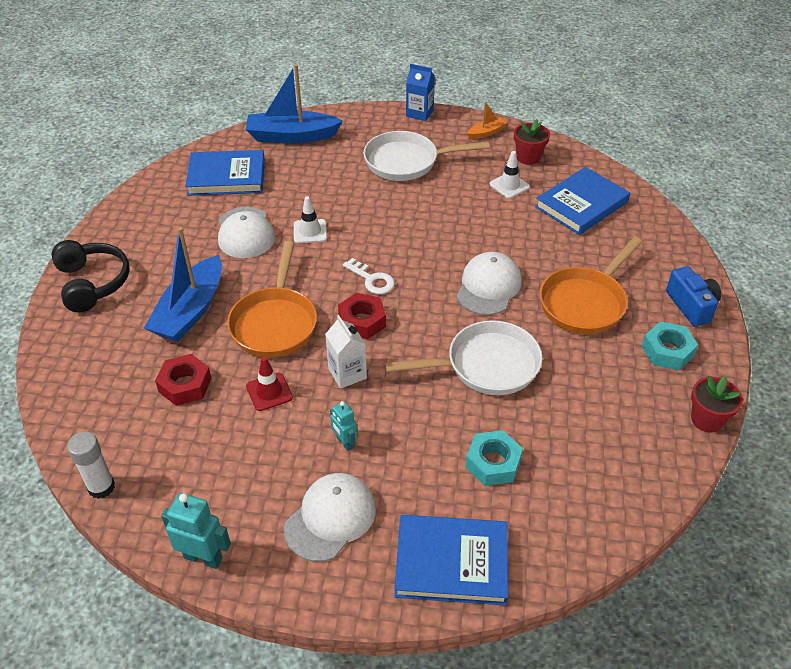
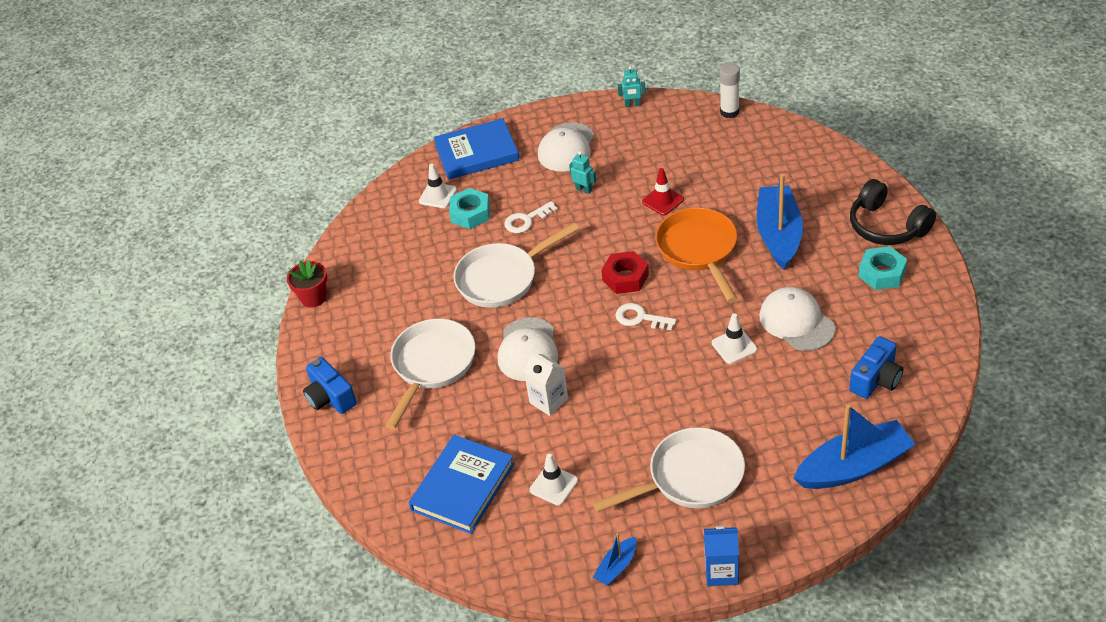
camera: 165 degrees right, 0 degrees up
(185, 385) = (730, 183): red nut -> none
(203, 557) = (632, 104): turquoise robot -> turquoise robot, size x0.63
(226, 177) = (876, 379): blue book -> blue camera
(347, 373) = (611, 233): white carton -> white carton (548, 401)
(430, 427) = (526, 220): none -> white key
(486, 133) = (616, 567): orange boat -> blue boat
(526, 509) = (438, 195): none -> white traffic cone
(528, 157) = (547, 541): red flower pot -> none
(585, 303) = (432, 365): orange pan -> white pan
(667, 351) = (350, 344): turquoise nut -> turquoise nut (882, 273)

